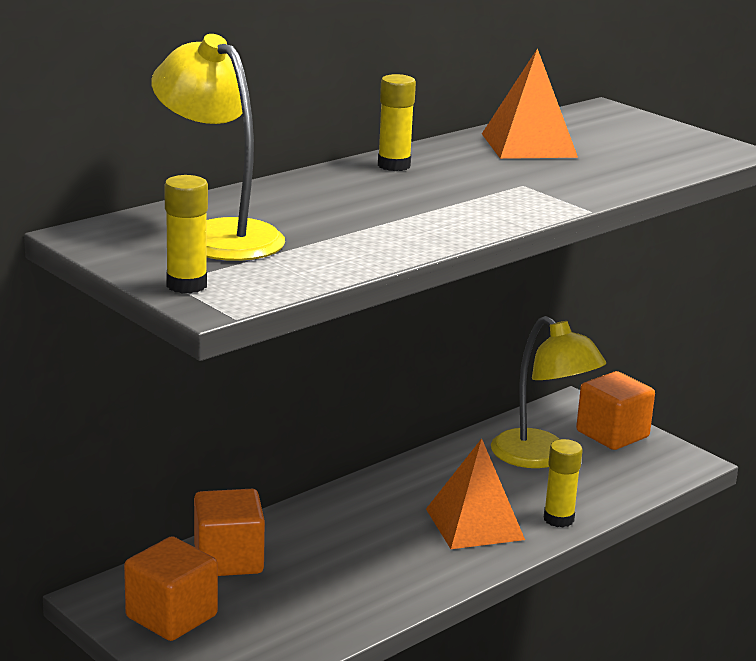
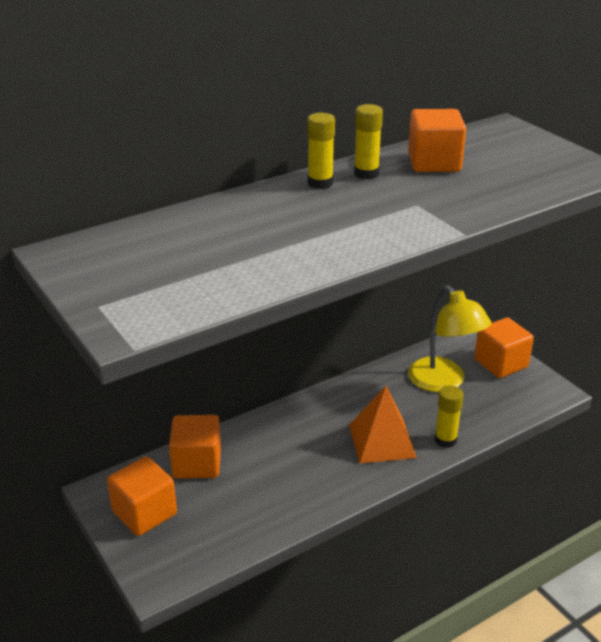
camera: 10 degrees right, 10 degrees up
(186, 285) = (110, 310): yellow glue stick -> yellow glue stick (366, 173)
(219, 235) = (157, 255): yellow lamp -> none
(529, 145) = (434, 163): orange pyramid -> orange cube

